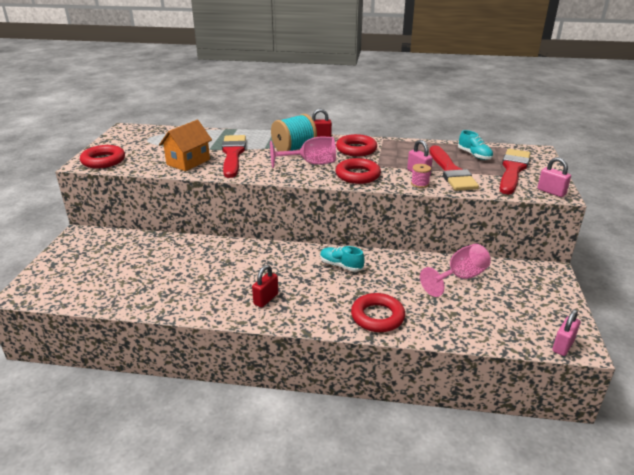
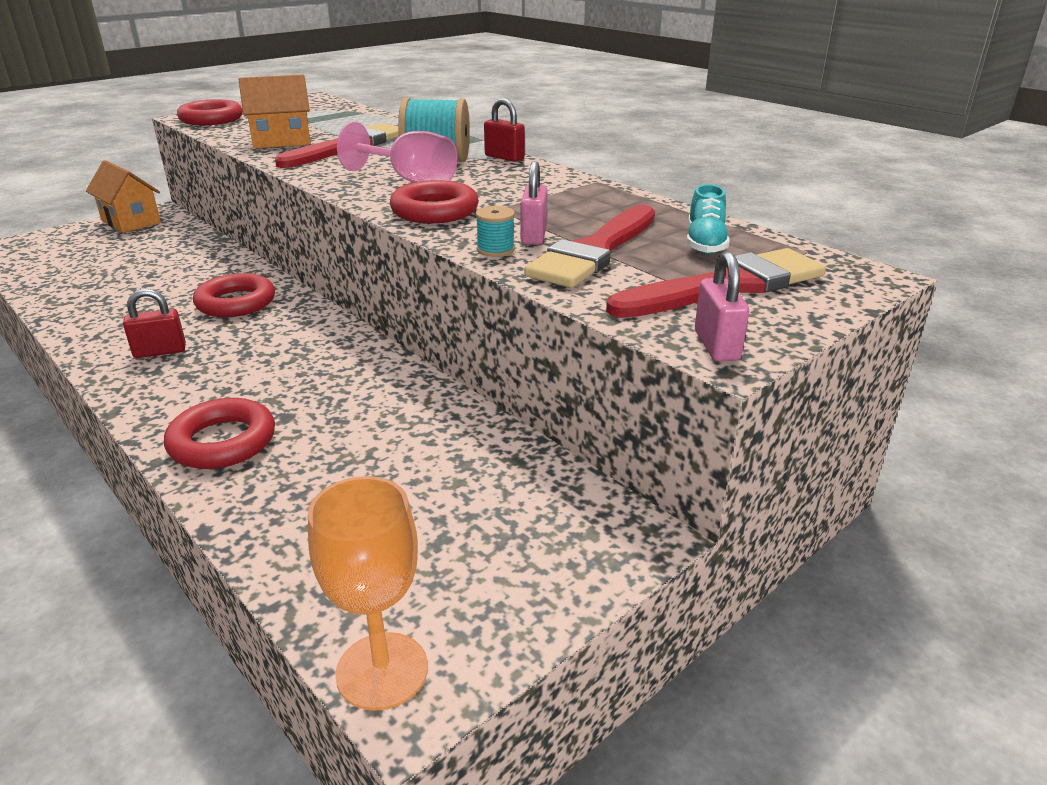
camera: 40 degrees right, 0 degrees up
(76, 246) = (131, 222): none -> orange house
(341, 265) = (322, 355): turquoise shoe -> none
(356, 149) = (520, 182): red ring -> red ring (236, 302)
(420, 184) = (495, 249): pink spool -> turquoise spool
(460, 278) = (447, 456): pink goblet -> none
(563, 346) = (382, 670): pink padlock -> orange goblet

